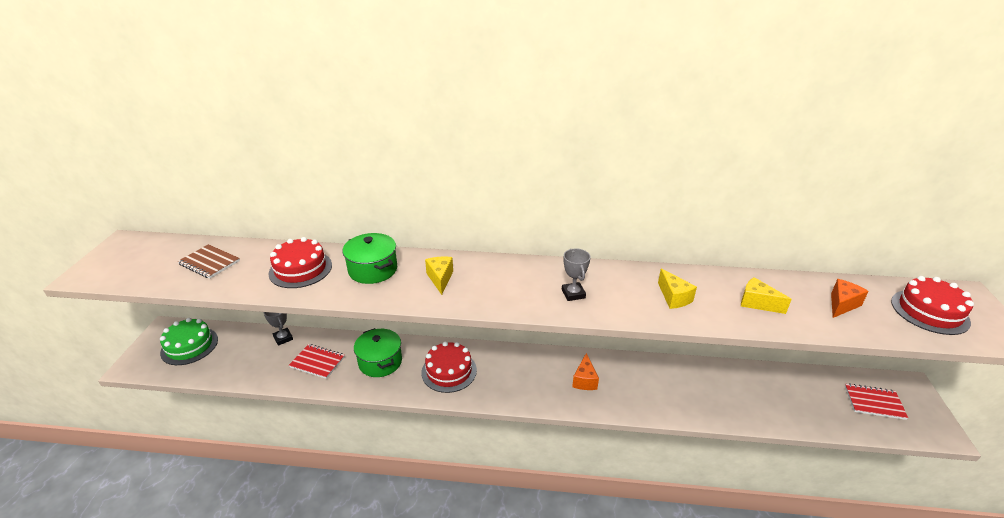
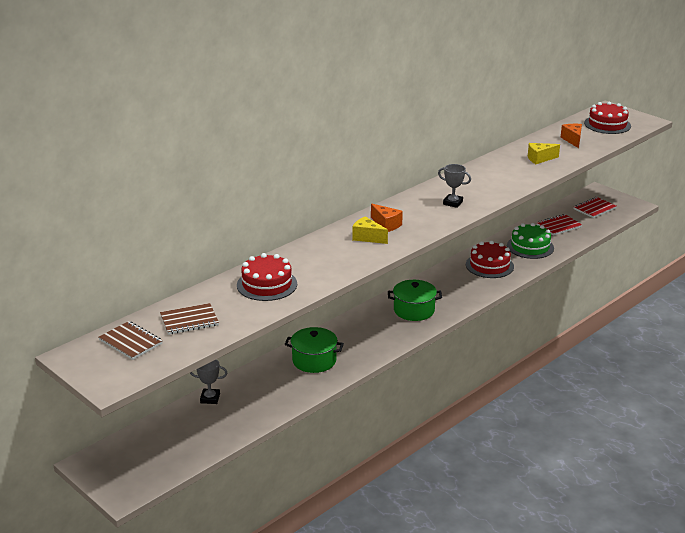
camera: 50 degrees left, 5 degrees down
(158, 254) = (131, 342): none -> brown notebook
(189, 346) = (142, 453): green cake -> green cake (530, 247)
(317, 362) = (270, 390): red notebook -> red notebook (559, 226)
(373, 270) = (315, 257): green pot -> green pot (414, 310)
(449, 371) = (368, 335): red cake -> red cake (489, 265)
(584, 380) = (453, 287): orange cheese -> orange cheese (386, 225)
(674, 297) = (501, 177): yellow cheese -> none

